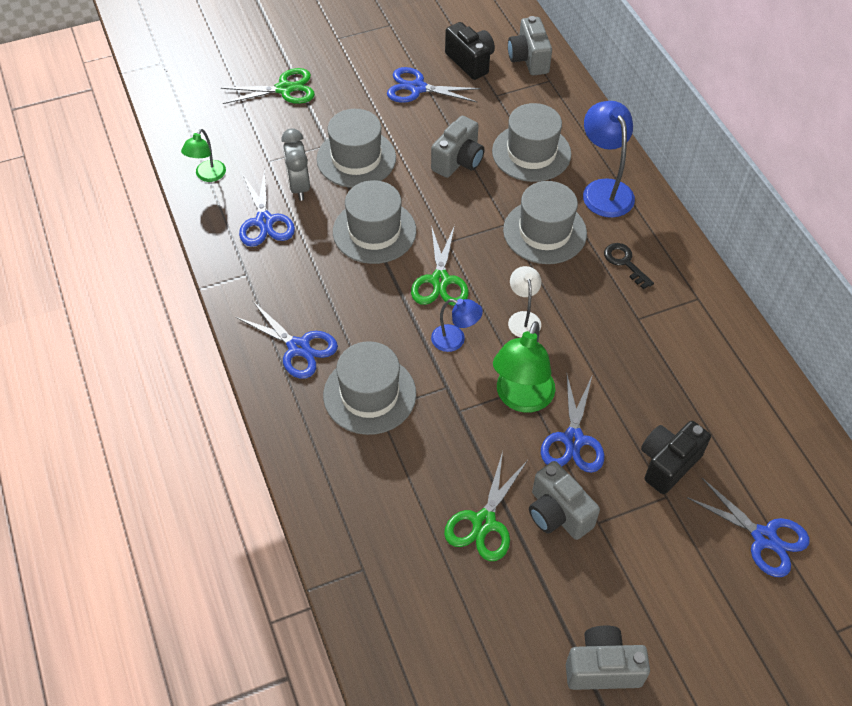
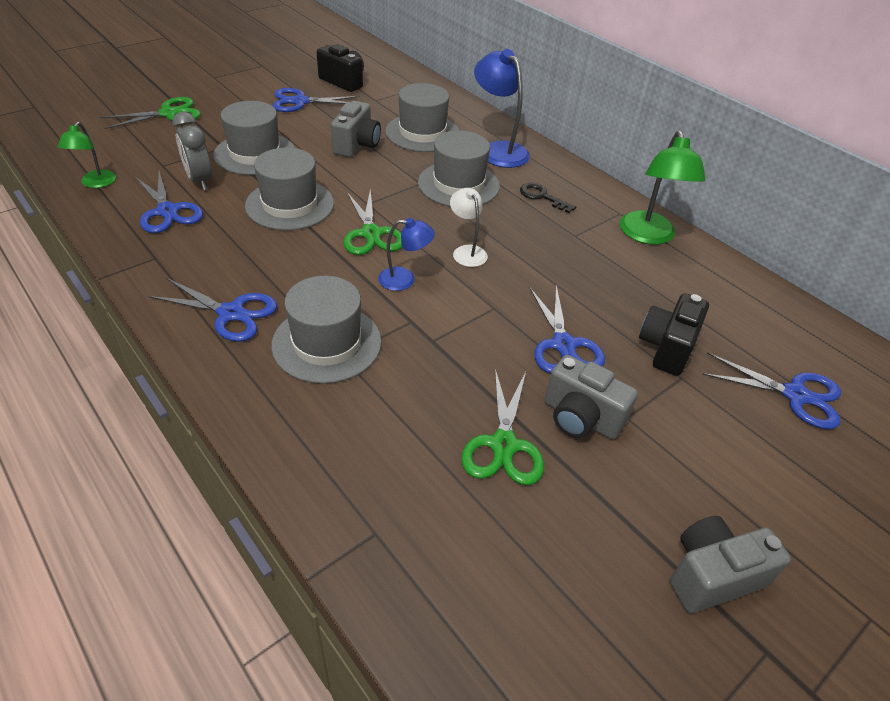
camera: 20 degrees left, 10 degrees down
(521, 399) = (493, 318): green lamp -> green lamp (648, 236)
(529, 59) = (395, 76): grey camera -> none

